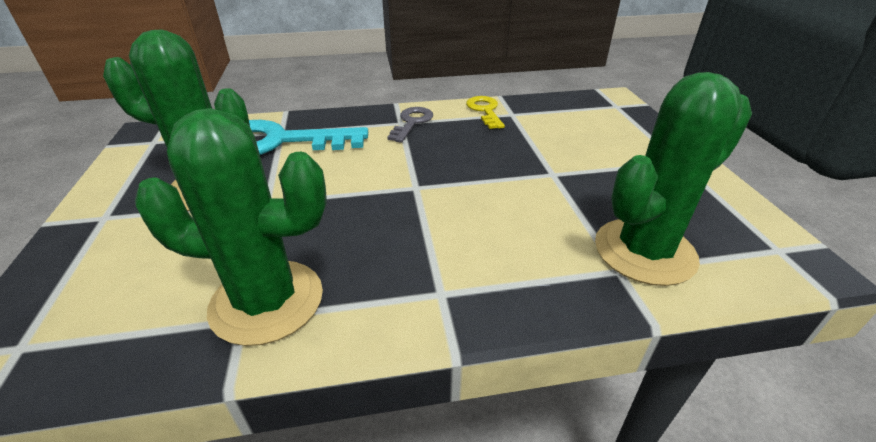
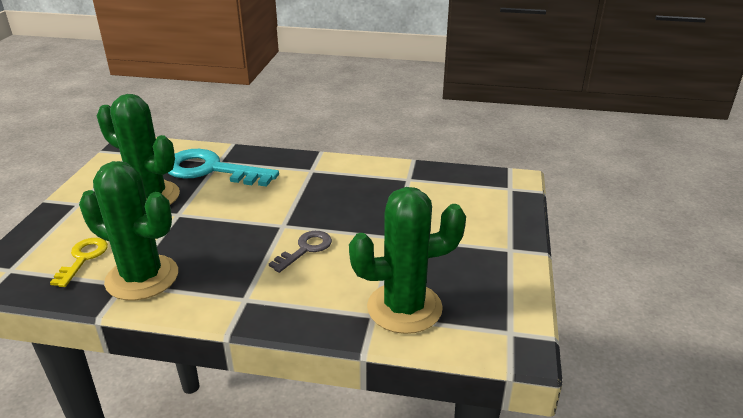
camera: 20 degrees right, 5 degrees down
(412, 122) = (320, 172): grey key -> grey key (305, 249)
(485, 111) = (387, 172): yellow key -> yellow key (83, 258)

